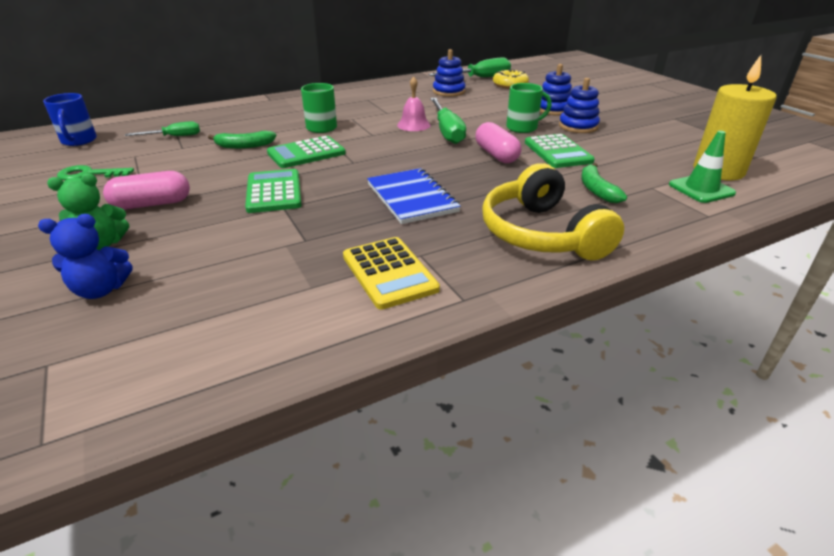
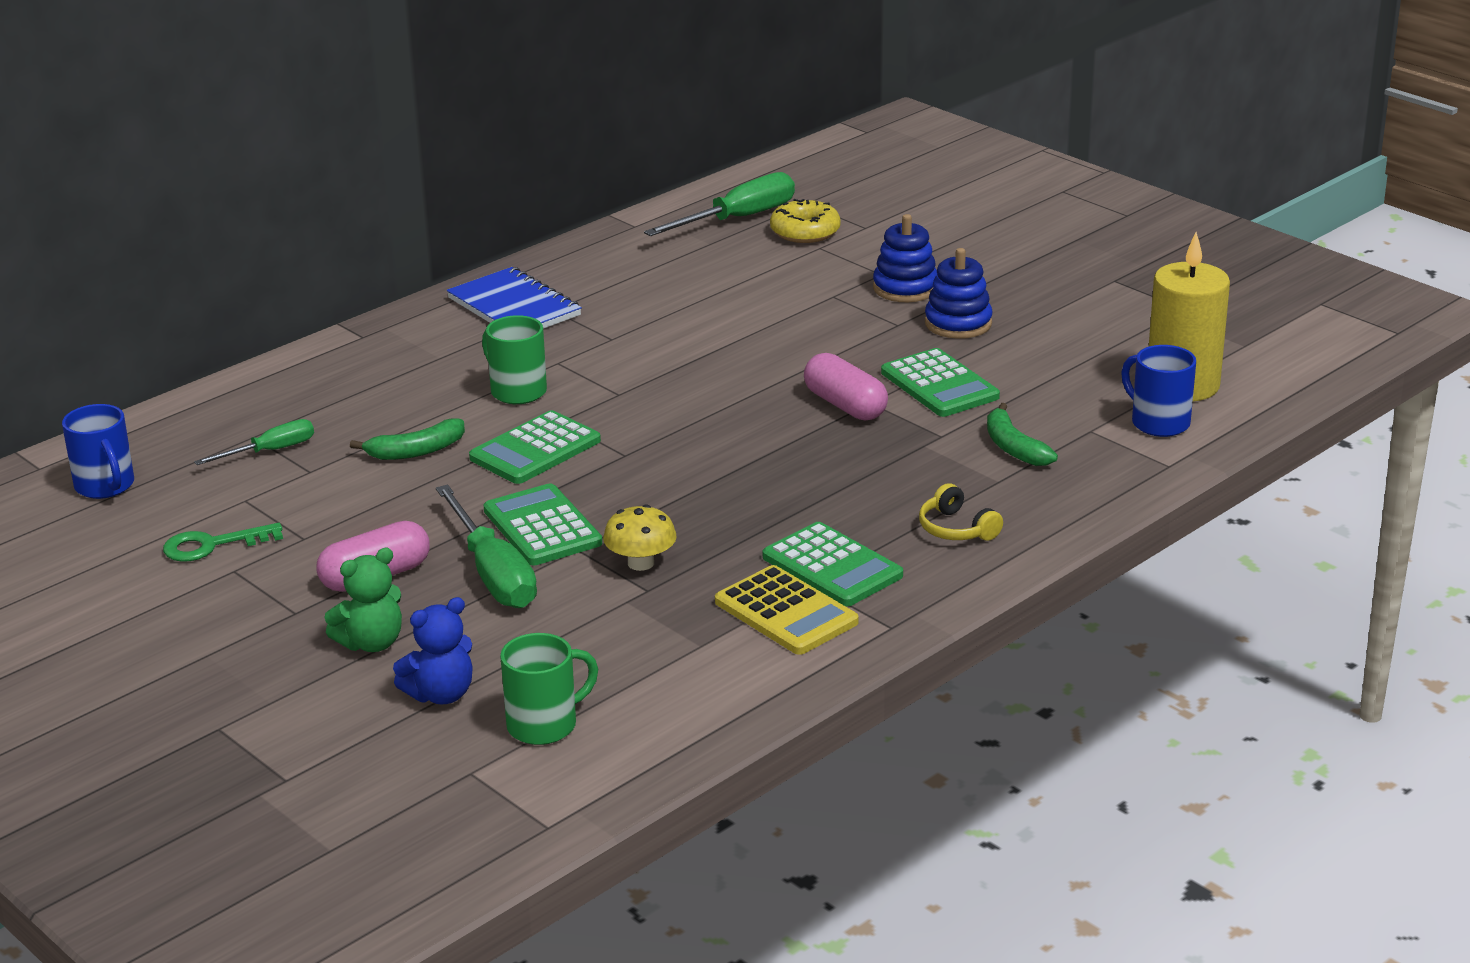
camera: 15 degrees left, 5 degrees down
(314, 222) = (641, 563): none -> yellow mushroom
(412, 198) = (755, 503): blue notebook -> blue notebook (514, 307)
(413, 125) = (677, 361): pink bell -> none
(441, 245) = (832, 566): none -> green calculator
(447, 131) = (742, 367): green screwdriver -> green screwdriver (492, 573)
(448, 92) = (696, 267): blue stacking toy -> none
(523, 128) = (867, 340): green mug -> green mug (544, 725)
(541, 234) = (956, 529): yellow headphones -> yellow headphones, size x0.45
(701, 189) = (1158, 423): green traffic cone -> blue mug

